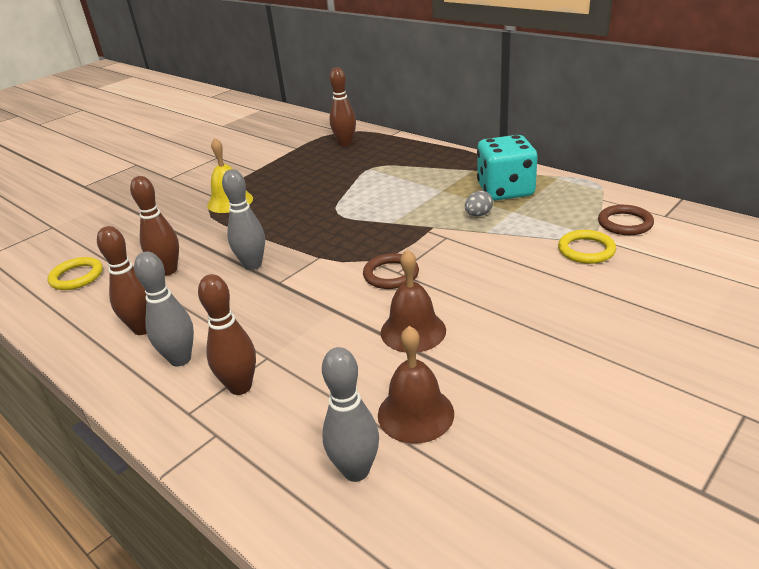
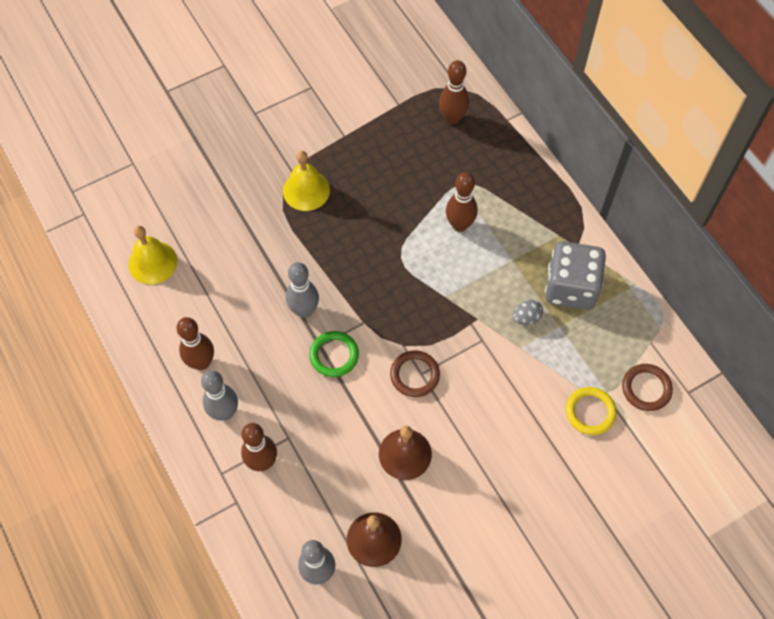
camera: 15 degrees right, 30 degrees up
(77, 276) = (152, 262): yellow ring -> yellow bell
(168, 270) = (231, 287): brown bowling pin -> brown bowling pin (459, 225)
(297, 284) = (334, 355): none -> green ring
(505, 190) = (570, 287): turquoise dice -> grey dice

